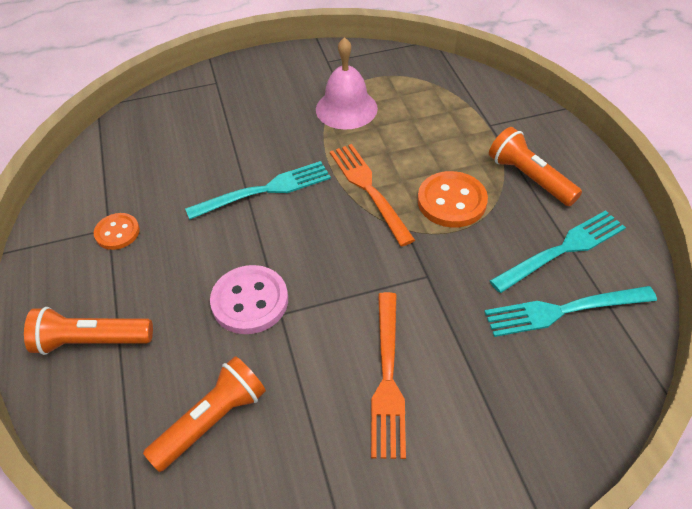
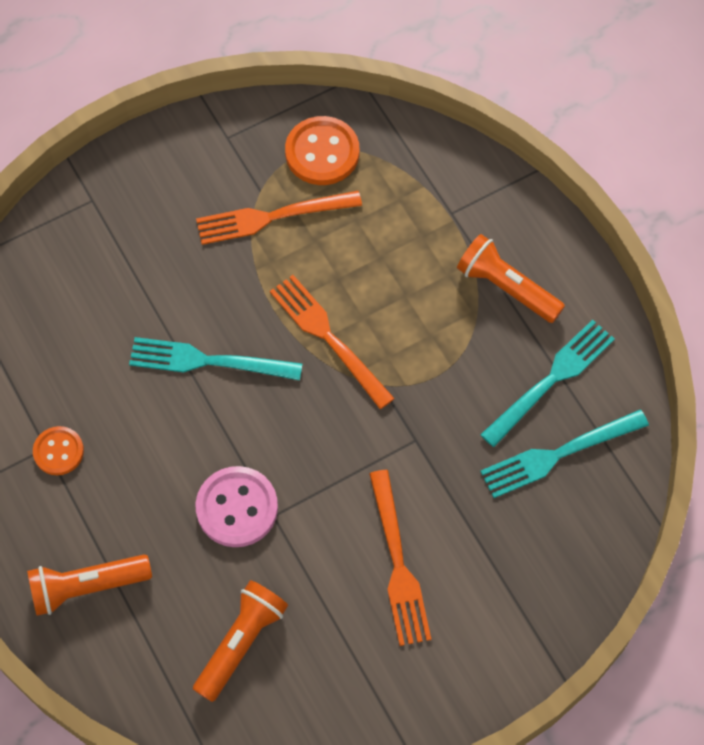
camera: 15 degrees left, 15 degrees up
(264, 190) = (208, 361): turquoise fork -> turquoise fork turned 135 degrees counterclockwise
(346, 108) = (272, 217): pink bell -> orange fork
(451, 201) = (424, 337): orange button -> orange button (322, 153)

